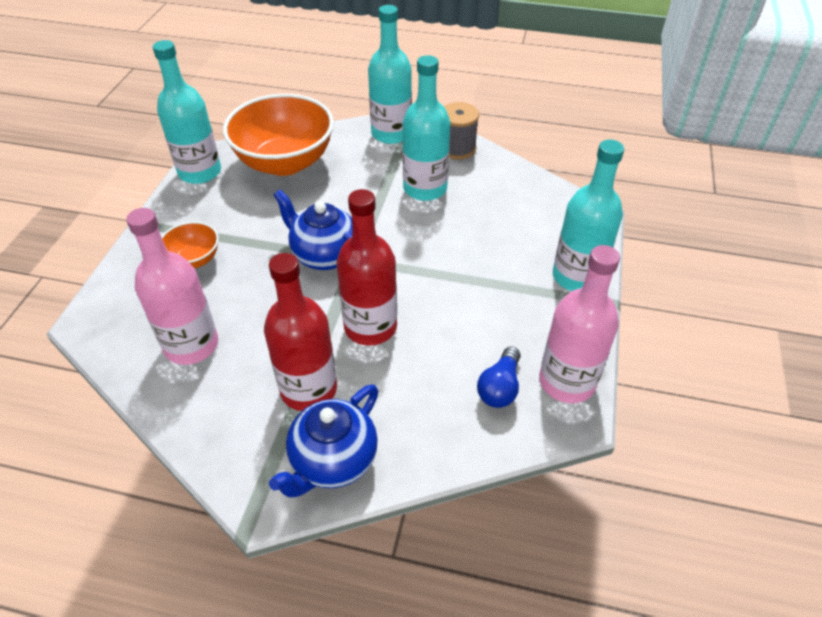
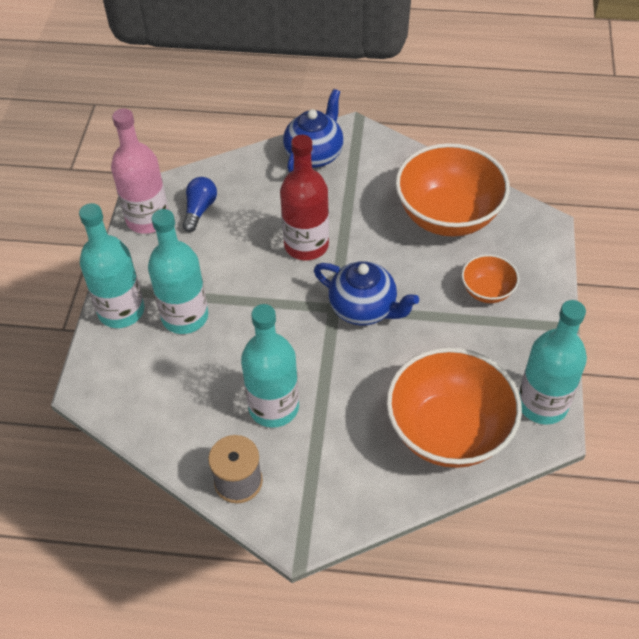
camera: 175 degrees right, 5 degrees up
(191, 345) = (448, 216): pink bottle -> orange bowl
(308, 389) = (344, 194): red bottle -> none
(391, 133) = (327, 501): turquoise bottle -> turquoise bottle (185, 316)

